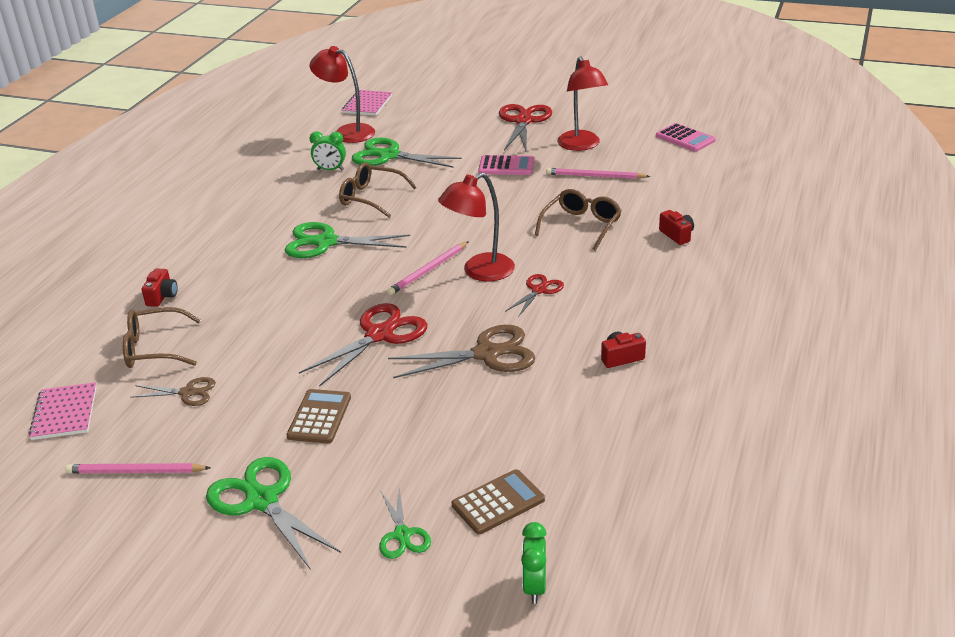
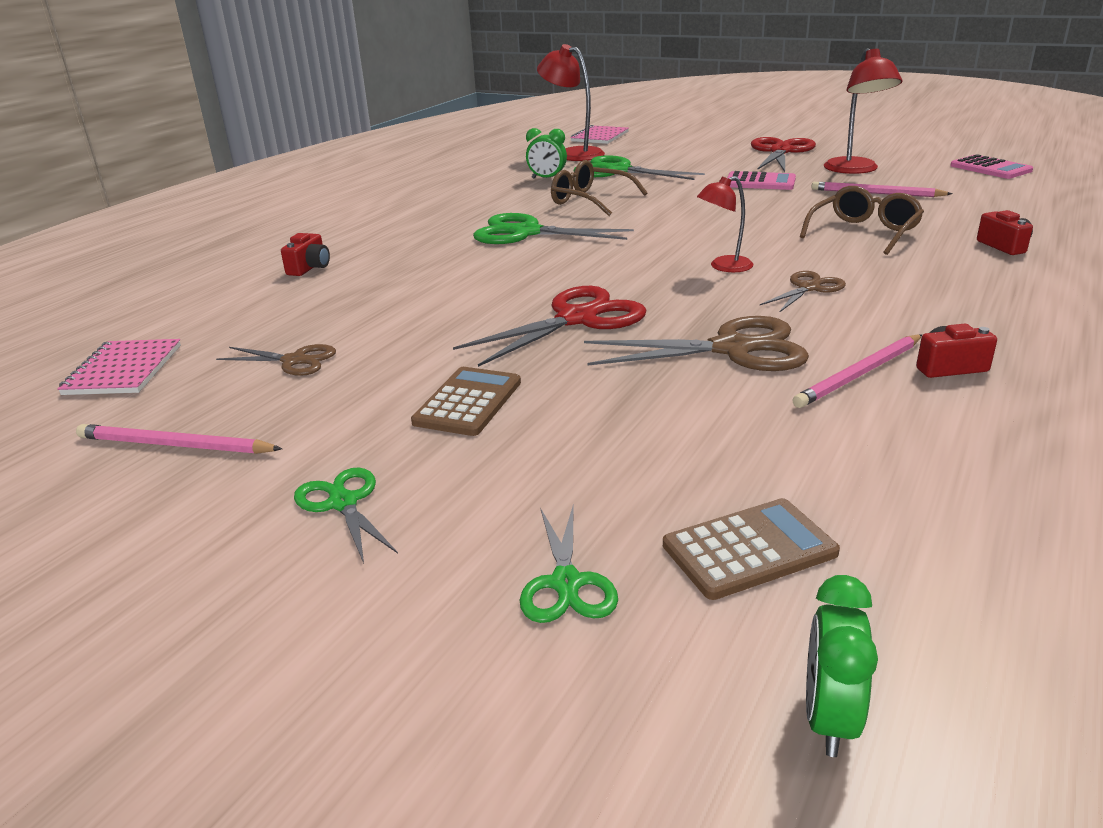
camera: 10 degrees right, 5 degrees down
(154, 349) = (274, 314): brown glasses -> none
(262, 501) = (343, 503): green scissors -> green scissors, size x0.56
(428, 270) = (653, 262): pink pencil -> pink pencil (859, 374)
(479, 272) = (723, 267): red lamp -> red lamp, size x0.60
(539, 290) = (809, 288): red scissors -> brown scissors

